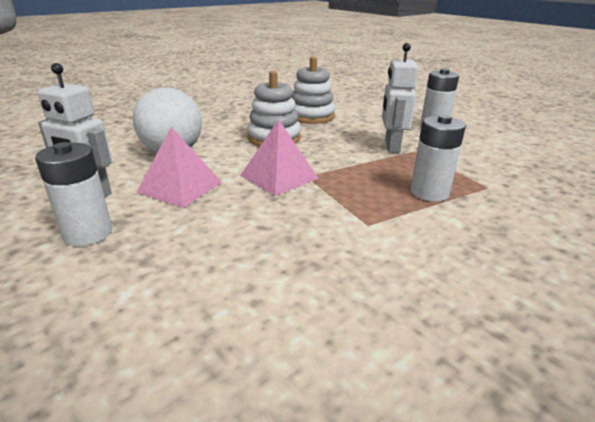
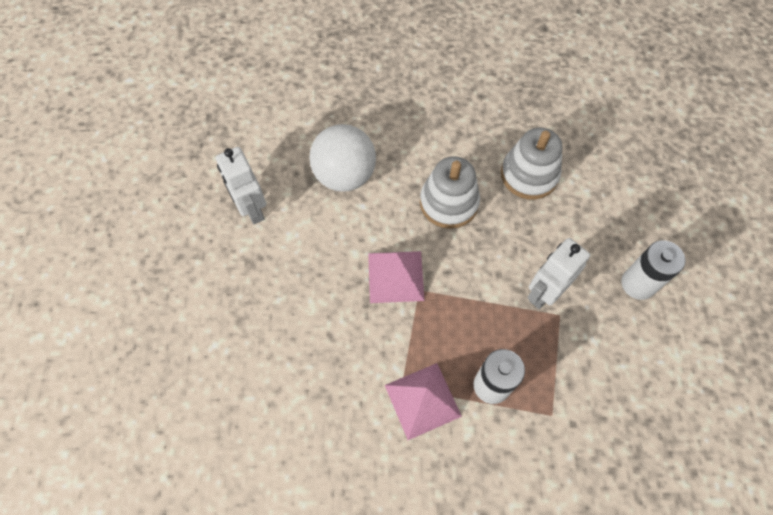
camera: 40 degrees right, 35 degrees up
(88, 233) = (226, 265): white battery -> none
(180, 187) = (313, 242): pink pyramid -> pink pyramid (423, 400)

